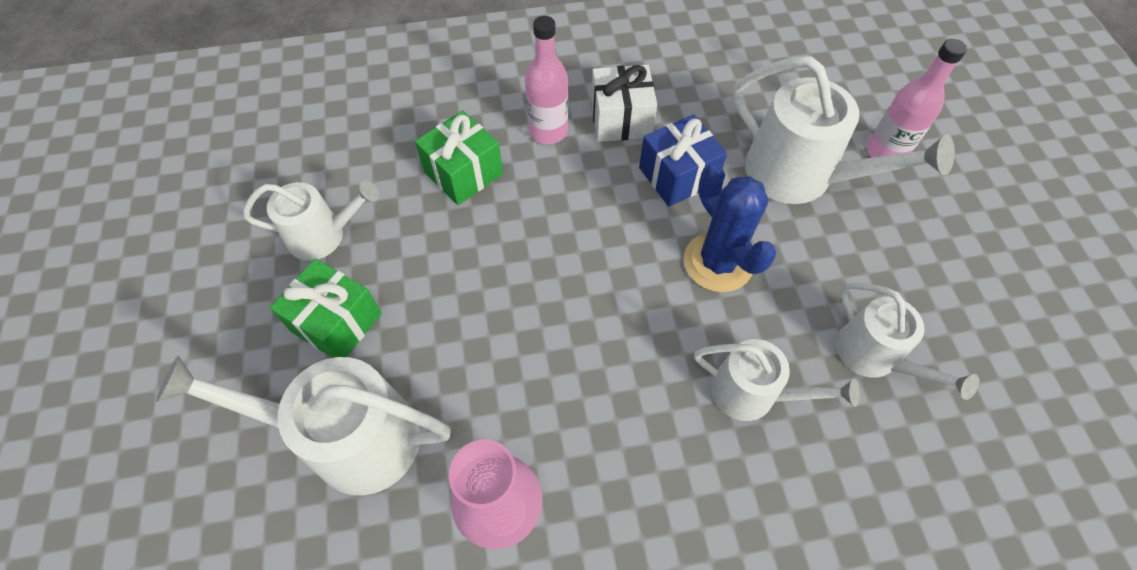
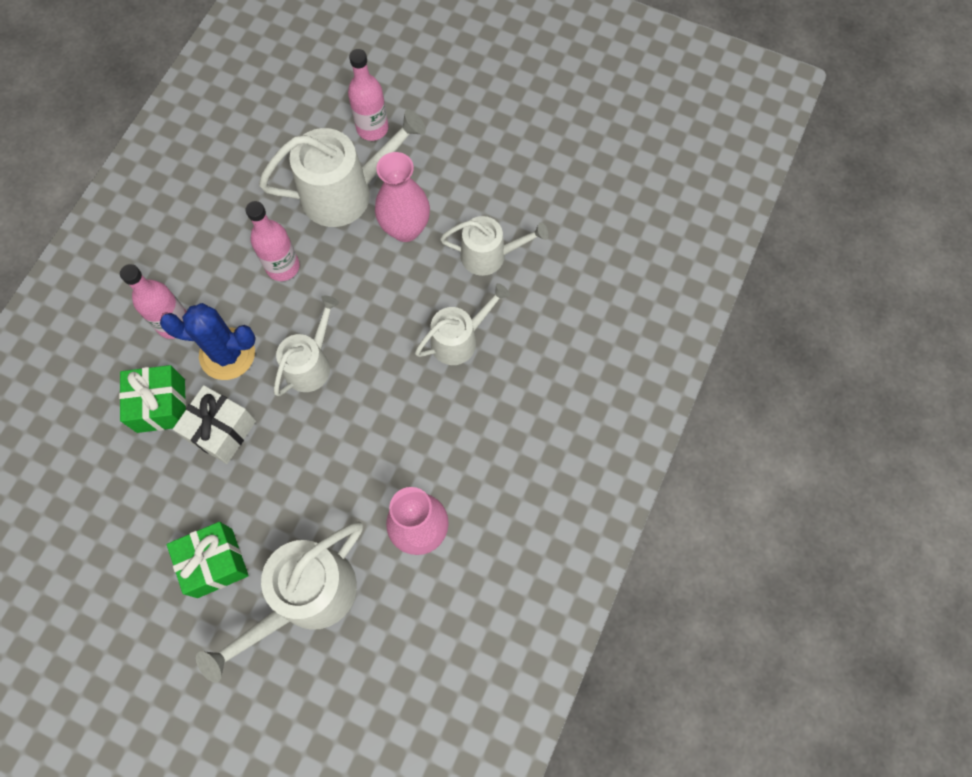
camera: 55 degrees left, 10 degrees up
(324, 235) = (134, 535): white watering can -> white watering can (311, 363)
(621, 120) = (206, 268): white gift -> white gift (221, 430)
(677, 176) = (283, 267): blue gift -> pink bottle
(718, 262) = (364, 292): blue cactus -> blue cactus (227, 354)
(818, 252) = (405, 229): none -> pink vase

